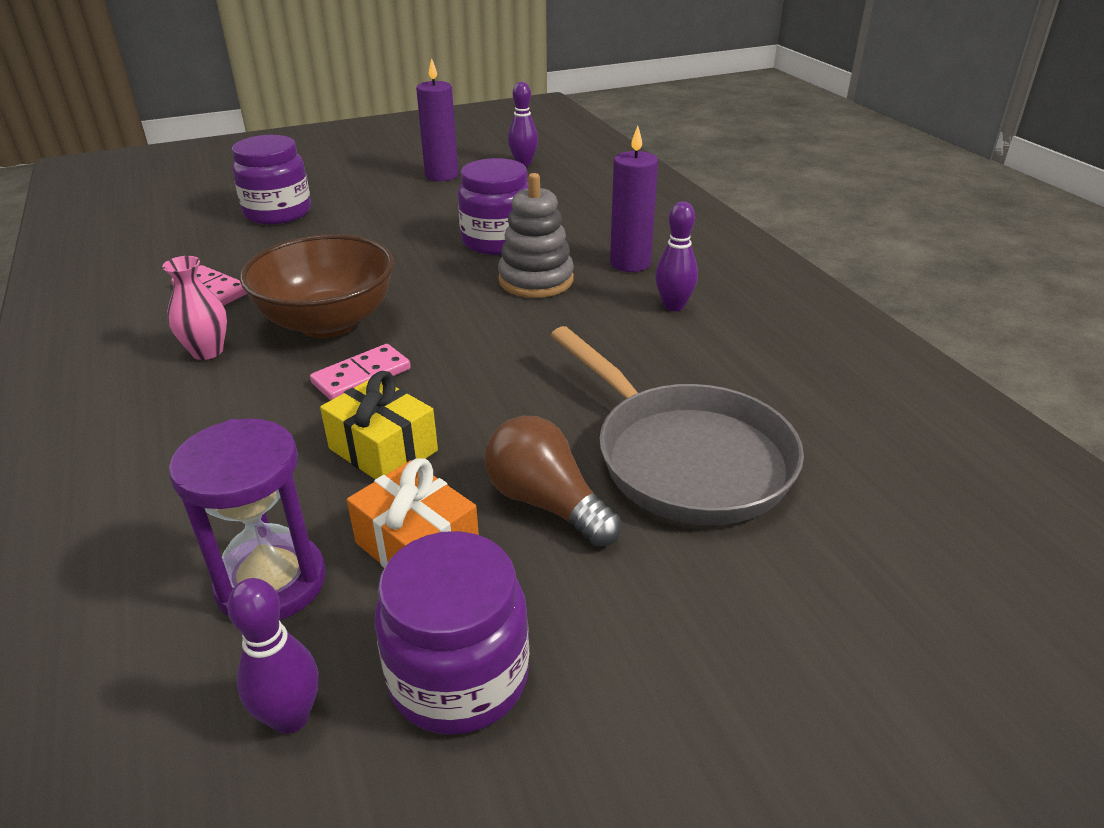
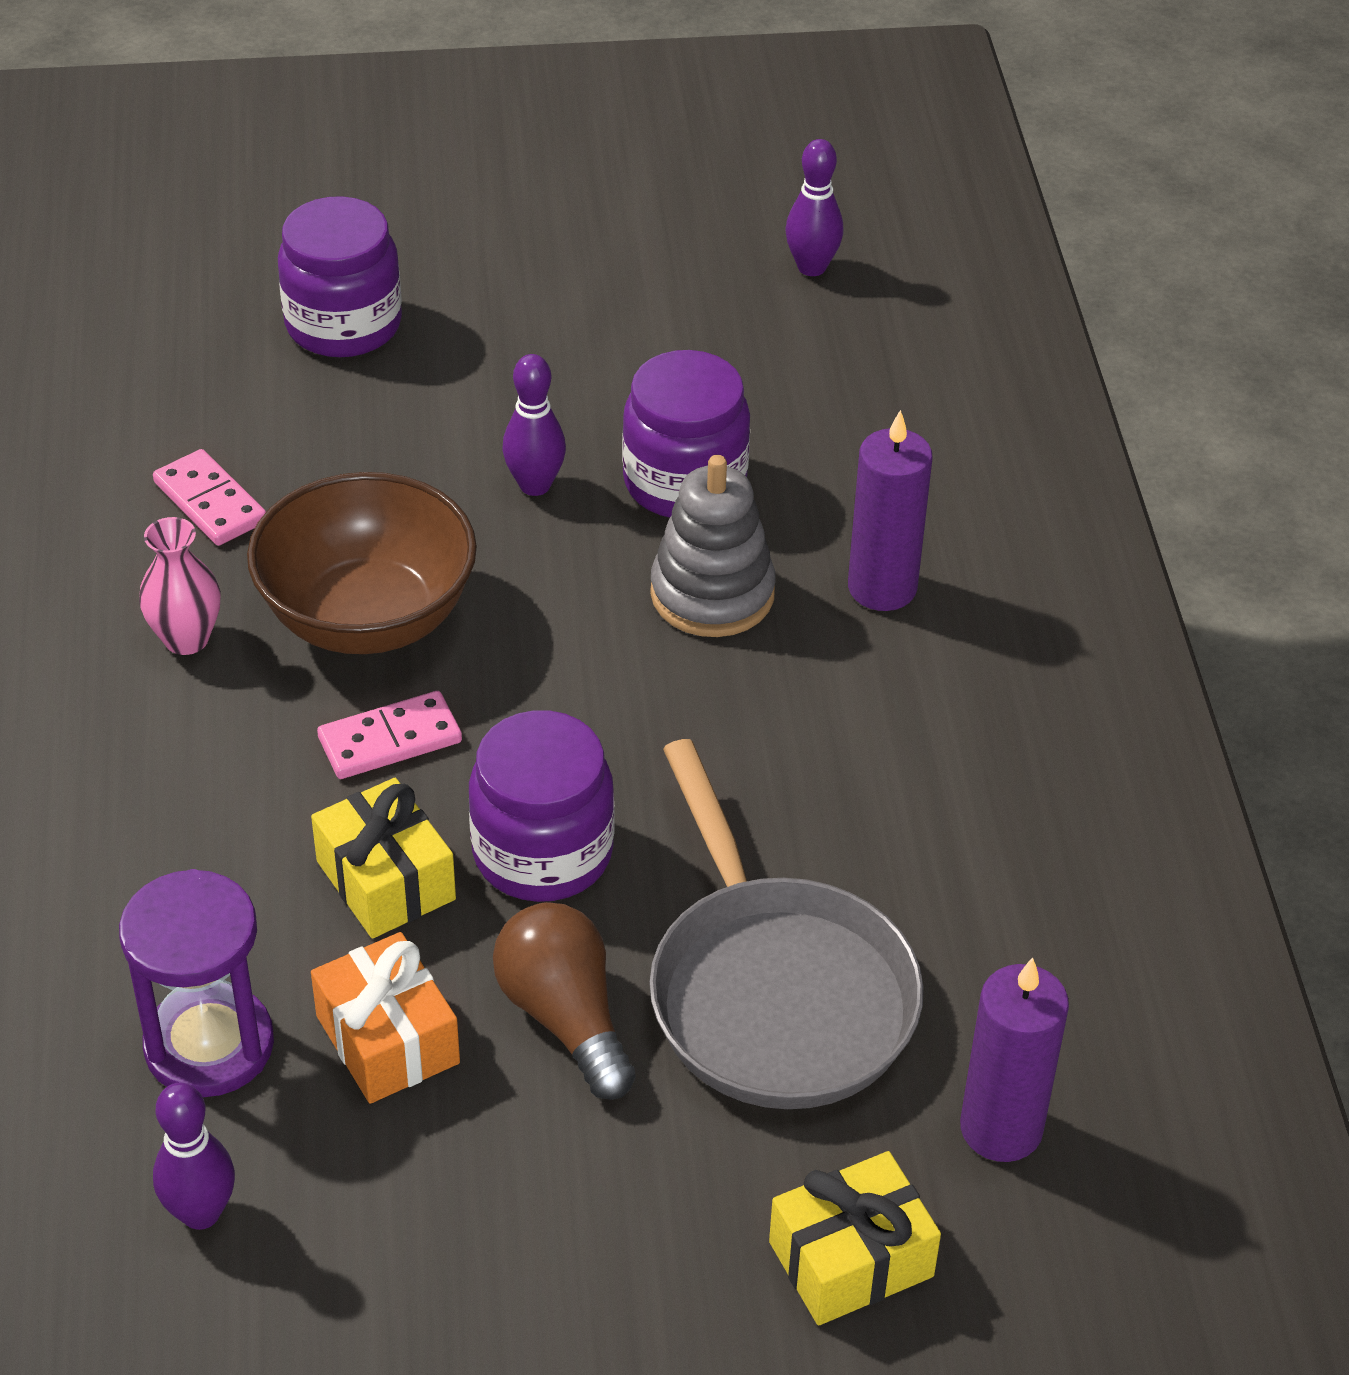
camera: 15 degrees right, 10 degrees up
(441, 175) = (650, 274): purple candle -> purple candle (1001, 1128)
(459, 677) = (385, 1216): purple jar -> purple jar (542, 853)
(673, 306) = (904, 703): purple bowling pin -> purple bowling pin (535, 485)
(845, 614) = (851, 1259): none -> yellow gift

